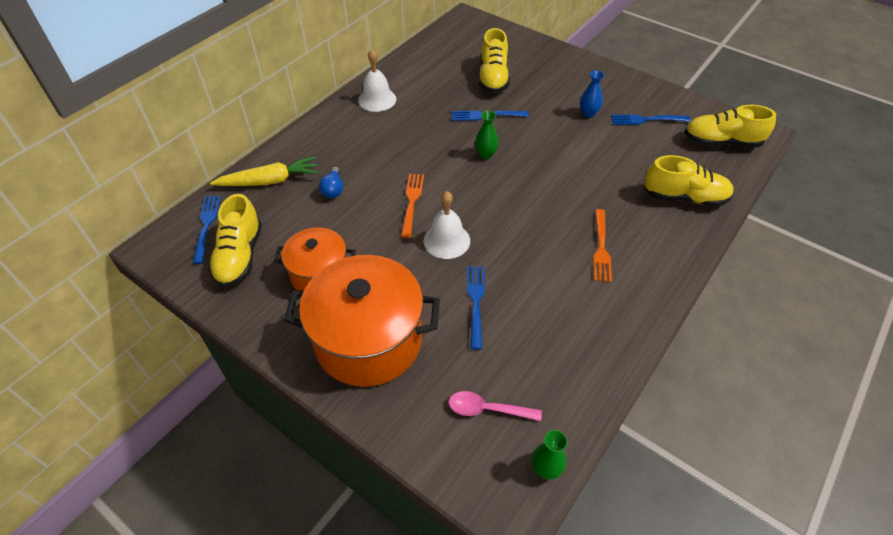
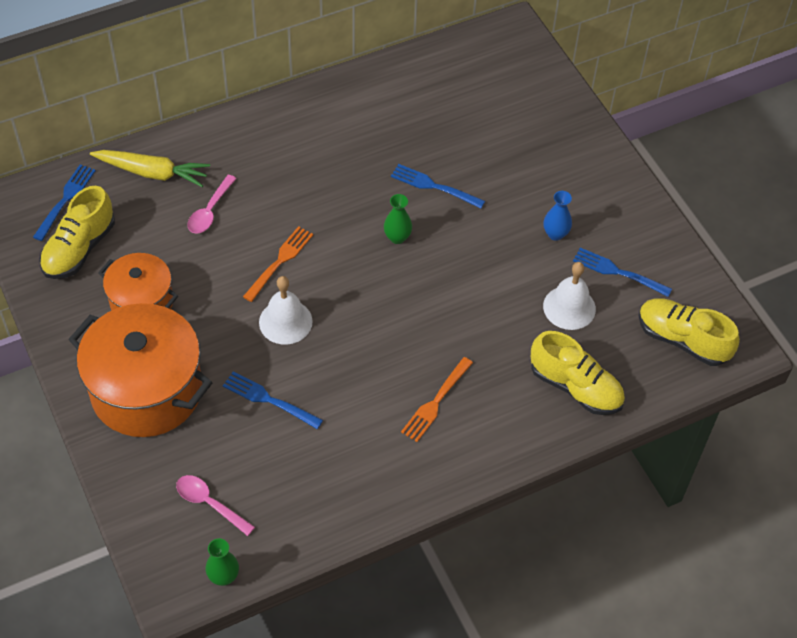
camera: 25 degrees right, 5 degrees up
(333, 189) = (210, 211): blue light bulb -> pink spoon
(377, 99) = (326, 112): white bell -> white bell (569, 307)
(476, 302) = (269, 400): blue fork -> blue fork turned 90 degrees counterclockwise
(493, 78) = (480, 136): yellow shoe -> none

